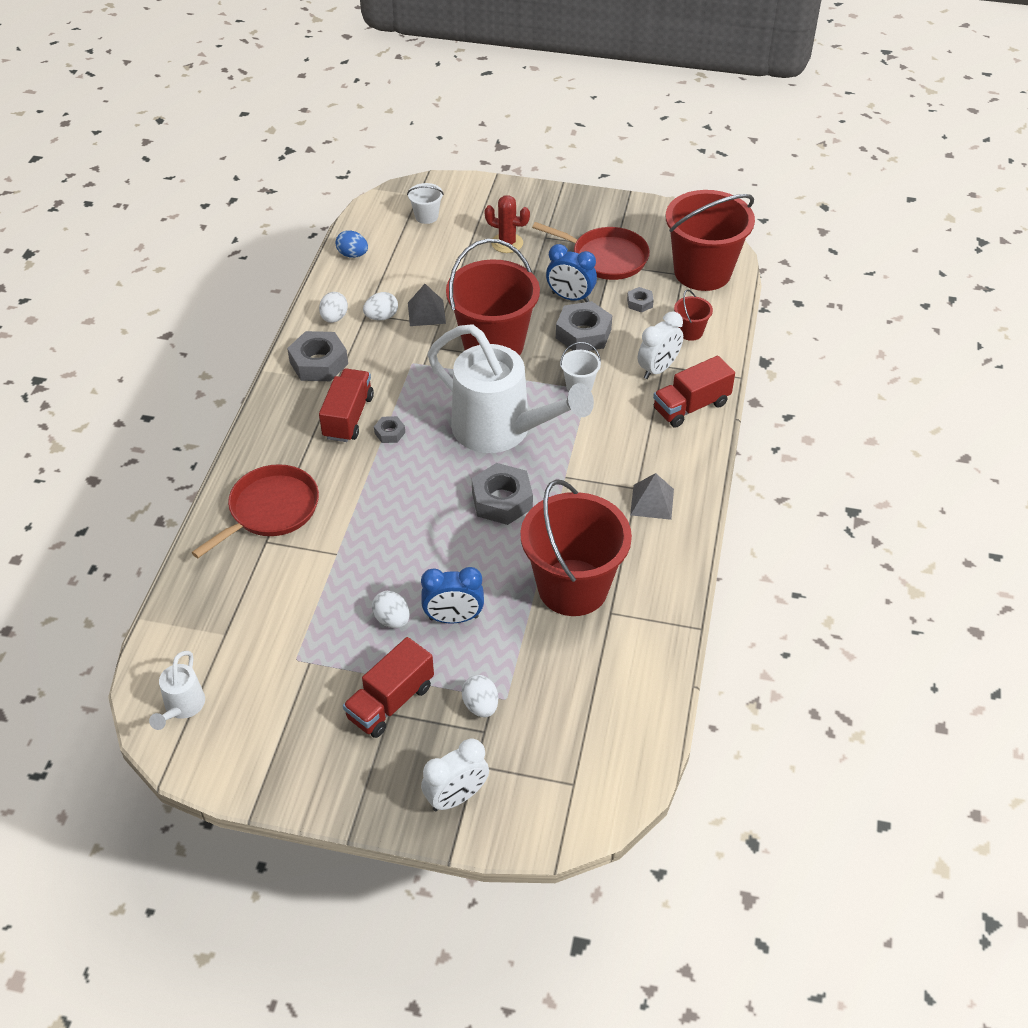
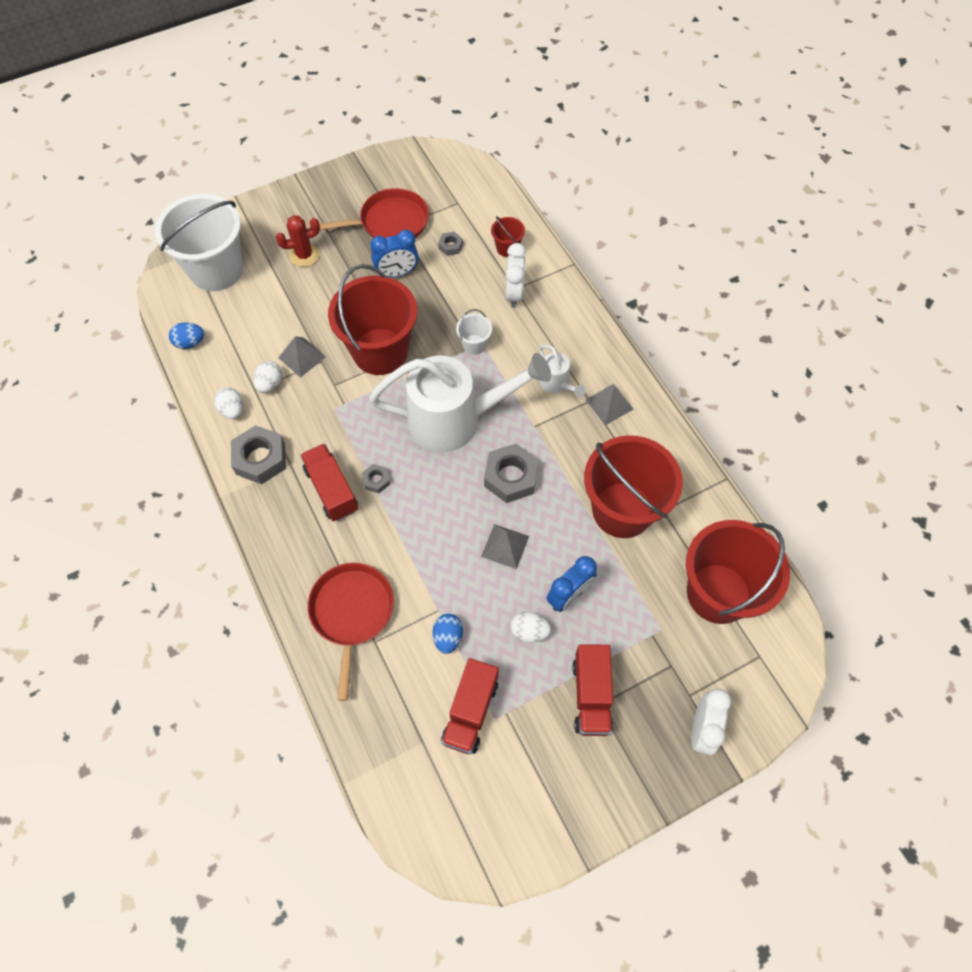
camera: 40 degrees left, 15 degrees up
(182, 707) = (452, 826): white watering can -> white watering can (557, 384)
(323, 577) = (448, 637): none -> blue egg
(426, 216) = (216, 270): white bucket -> white bucket, size x2.35
(441, 546) = (505, 546): none -> grey pyramid
(480, 706) = (651, 648): white egg -> none
(583, 334) = (436, 298): grey nut -> none
(691, 406) = (564, 309): red truck -> red truck (470, 711)
(702, 272) = (469, 192): red bucket -> red bucket (718, 593)

